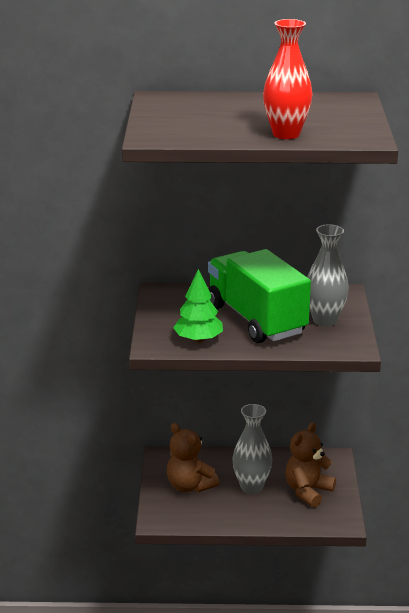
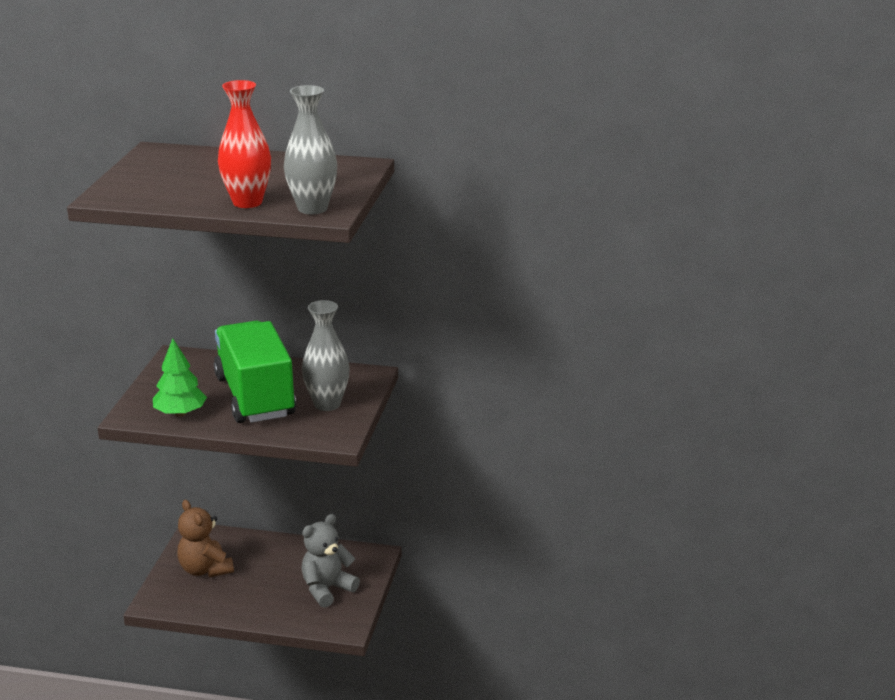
camera: 10 degrees right, 0 degrees up
(251, 487) = (269, 578): grey vase -> grey vase (312, 208)
(308, 491) = (327, 589): brown teddy bear -> grey teddy bear

